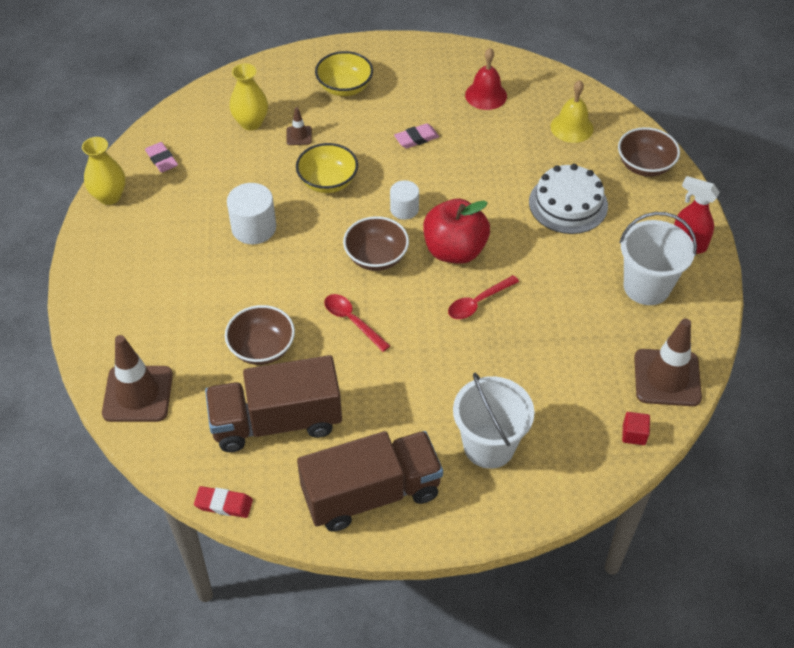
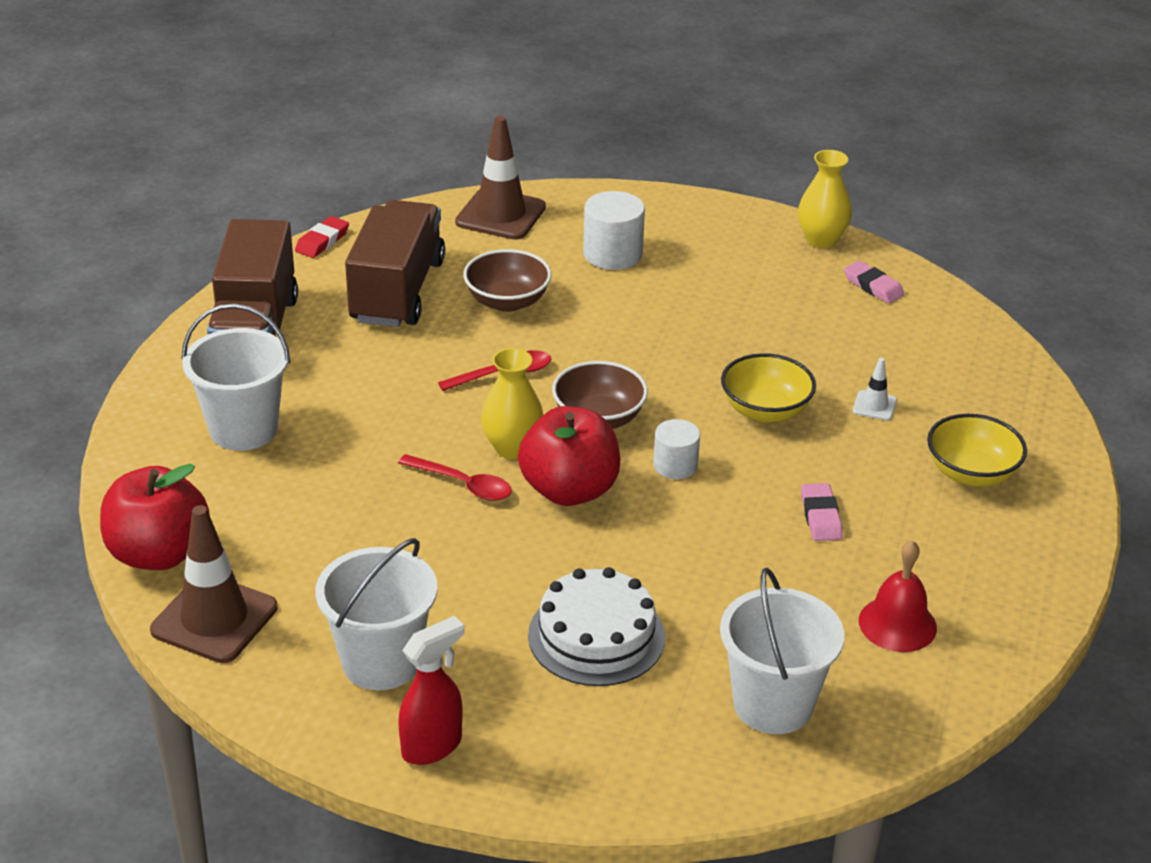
camera: 110 degrees right, 15 degrees down
(162, 160) = (873, 286): pink eraser -> pink eraser turned 60 degrees clockwise
(251, 123) = (920, 370): yellow vase -> yellow vase (512, 448)
(254, 228) = (708, 333): white cylinder -> white cylinder (612, 254)
(299, 136) = (874, 406): brown traffic cone -> white traffic cone
(478, 303) = (463, 484): red spoon -> red spoon turned 135 degrees clockwise
(572, 127) = (773, 704): yellow bell -> white bucket
(634, 434) = (158, 553): red cube -> red apple
(644, 166) = (635, 764): brown bowl -> none

